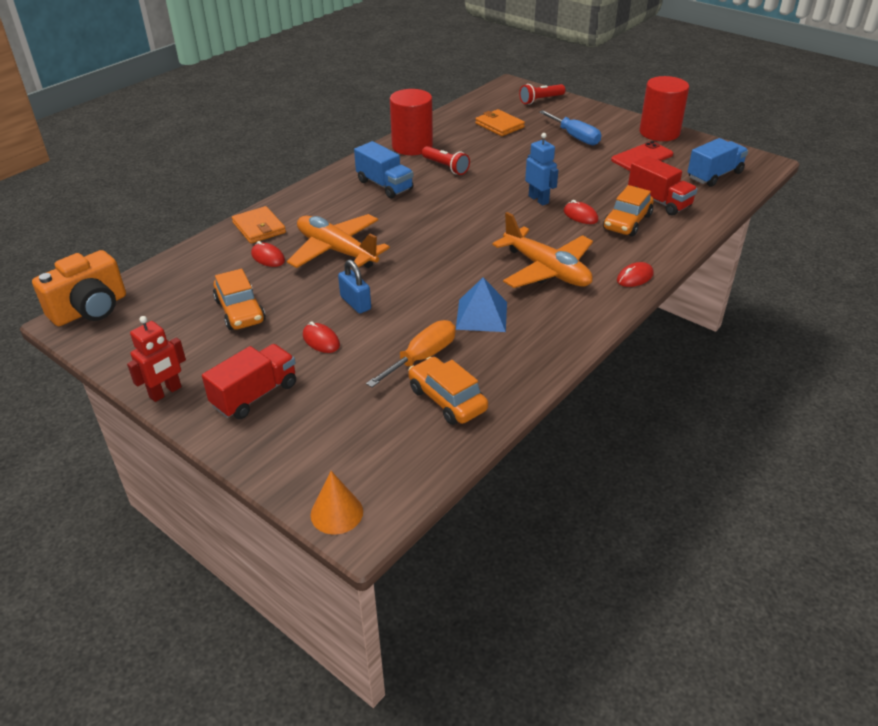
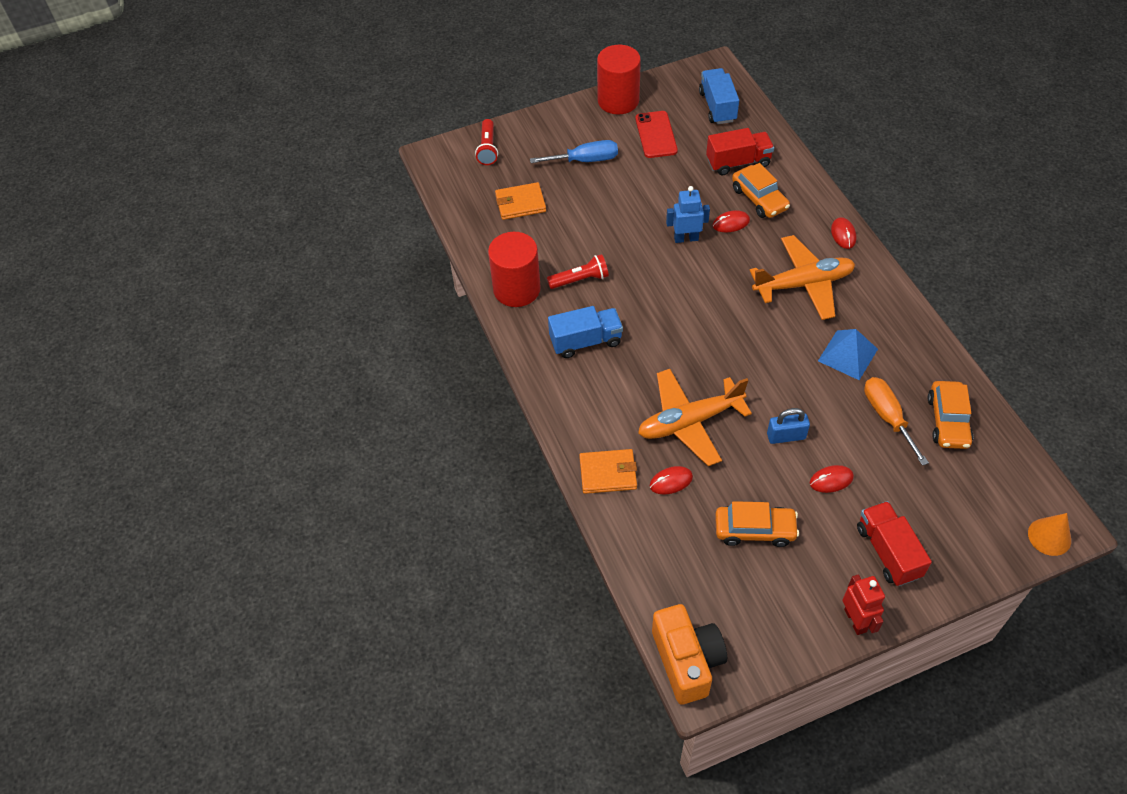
camera: 60 degrees left, 15 degrees up
(447, 399) = (948, 421): orange car -> orange car turned 75 degrees counterclockwise

